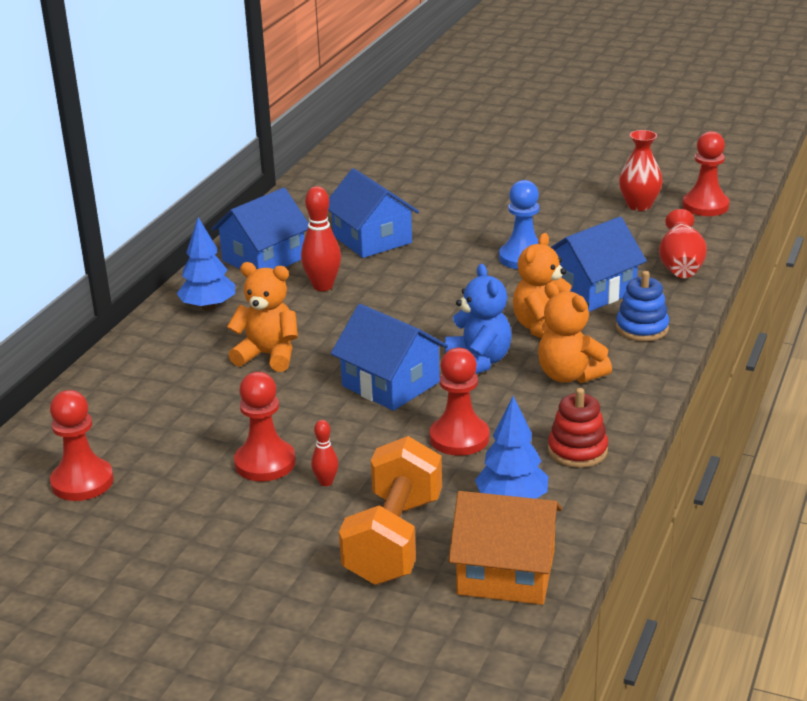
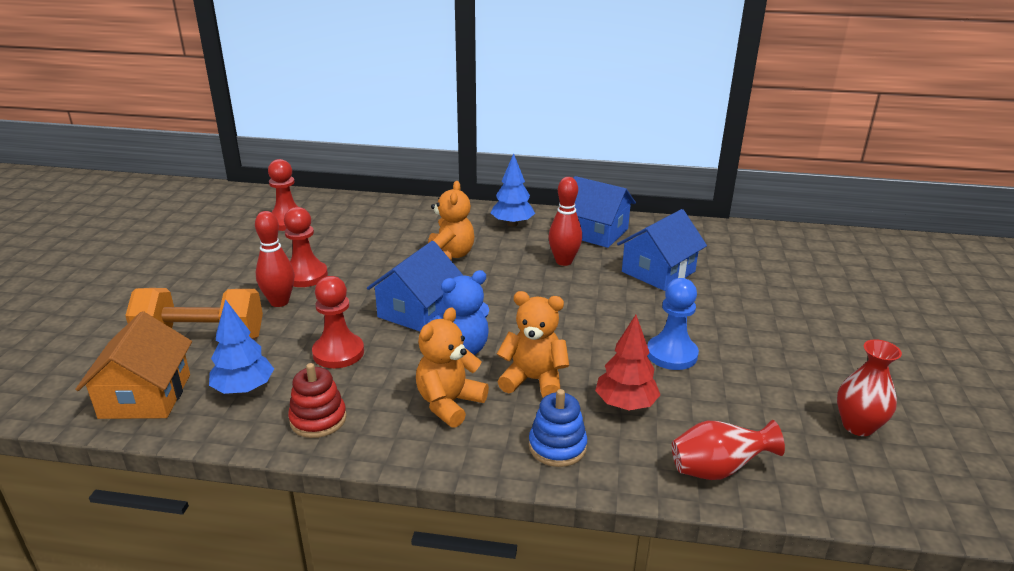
camera: 75 degrees right, 0 degrees up
(326, 482) = (279, 302): red bowling pin -> red bowling pin, size x1.83
(591, 290) = (625, 404): blue house -> red tree
(705, 206) = (906, 485): red pawn -> none

